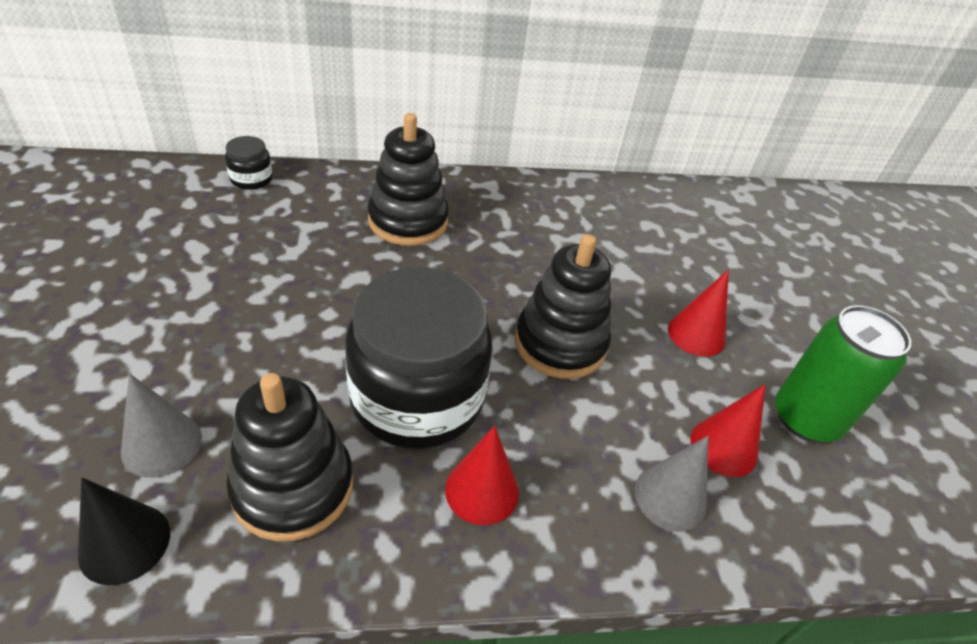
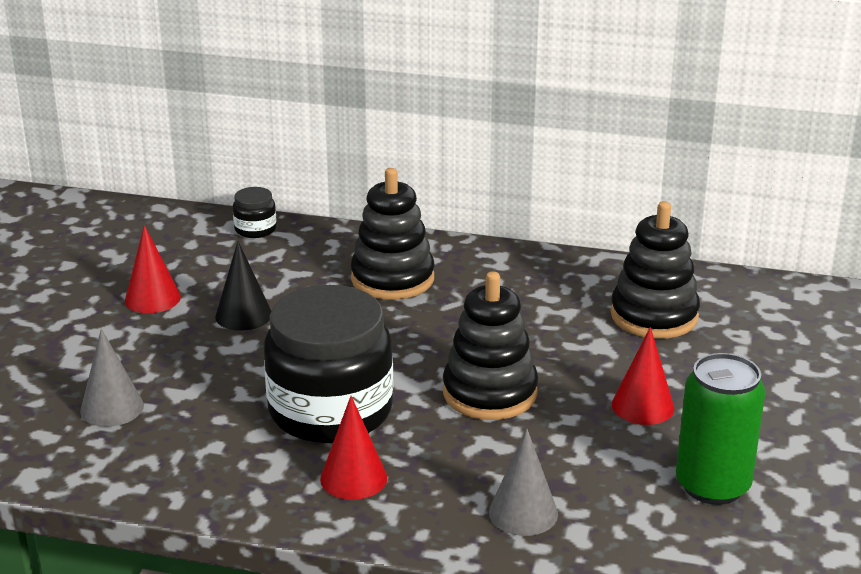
camera: 25 degrees right, 15 degrees down
(125, 543) = (68, 458): black cone -> black cone (243, 315)
(293, 487) = (201, 449): black stacking toy -> black stacking toy (654, 316)
(723, 447) = (604, 490): red cone -> red cone (152, 298)

